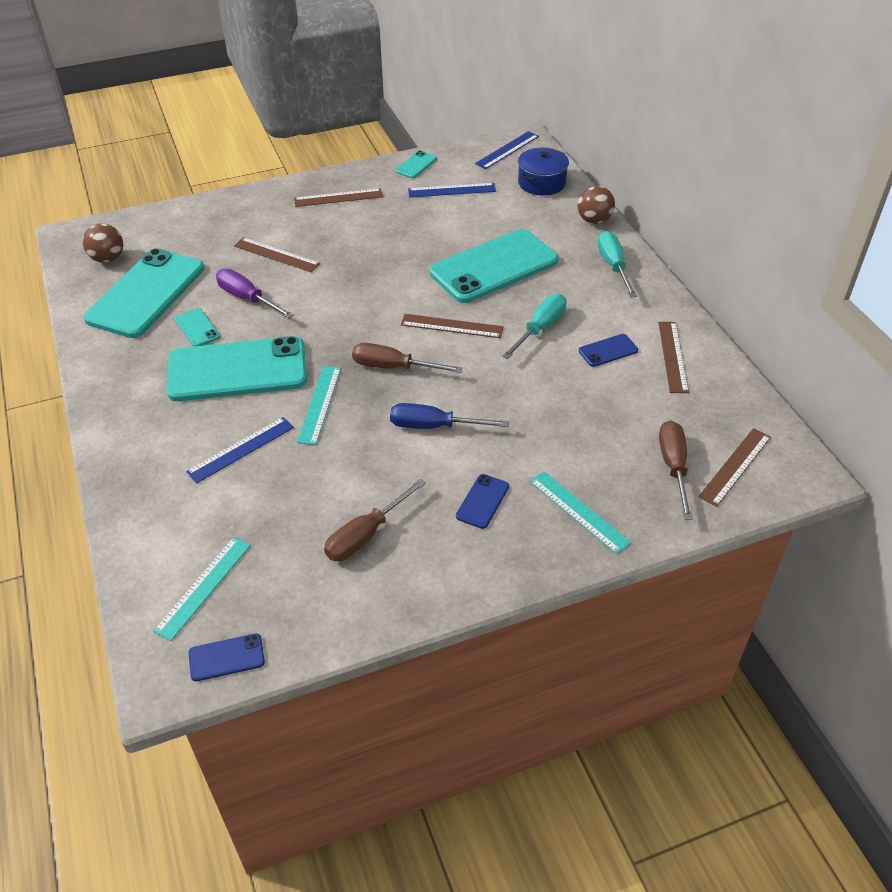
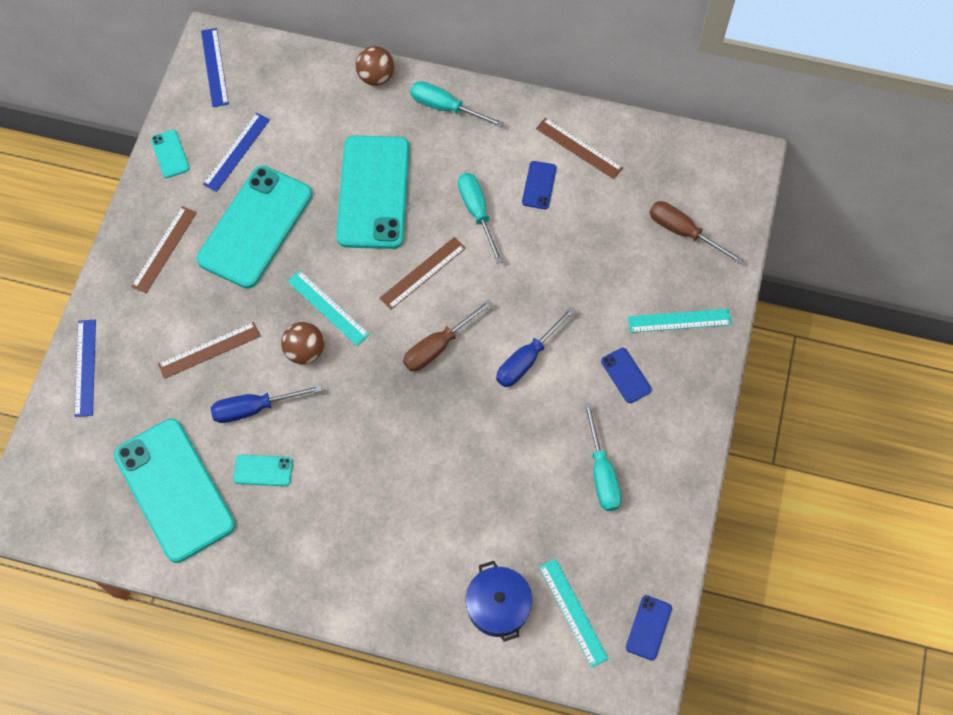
camera: 55 degrees left, 20 degrees up
(108, 259) = (87, 499): brown ball -> brown ball (305, 351)
(237, 370) = (347, 466): turquoise phone -> turquoise phone (255, 227)
(241, 449) = (447, 513): blue ruler -> blue ruler (85, 367)
(247, 298) = (254, 408): purple screwdriver -> blue screwdriver
(319, 404) = (439, 426): turquoise ruler -> turquoise ruler (327, 307)
(366, 535) = (601, 472): brown screwdriver -> turquoise screwdriver
(541, 183) = (289, 76): blue pot -> blue pot (498, 606)
(735, 466) = (710, 195): brown ruler -> none

